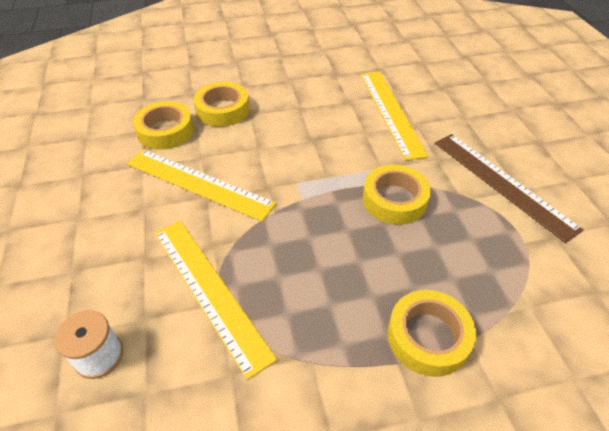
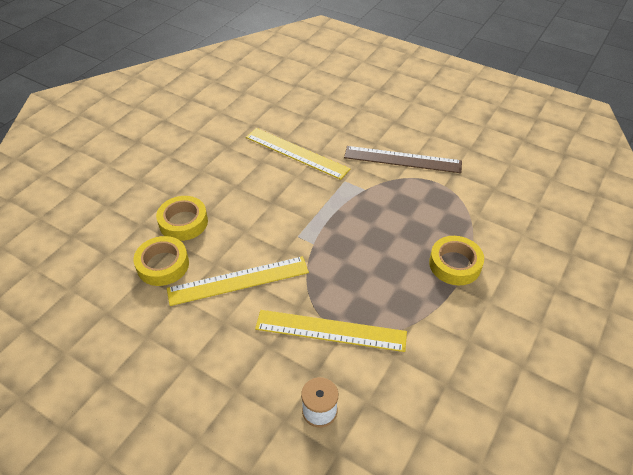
camera: 45 degrees left, 0 degrees up
(394, 200) = (362, 207): yellow tape -> none

